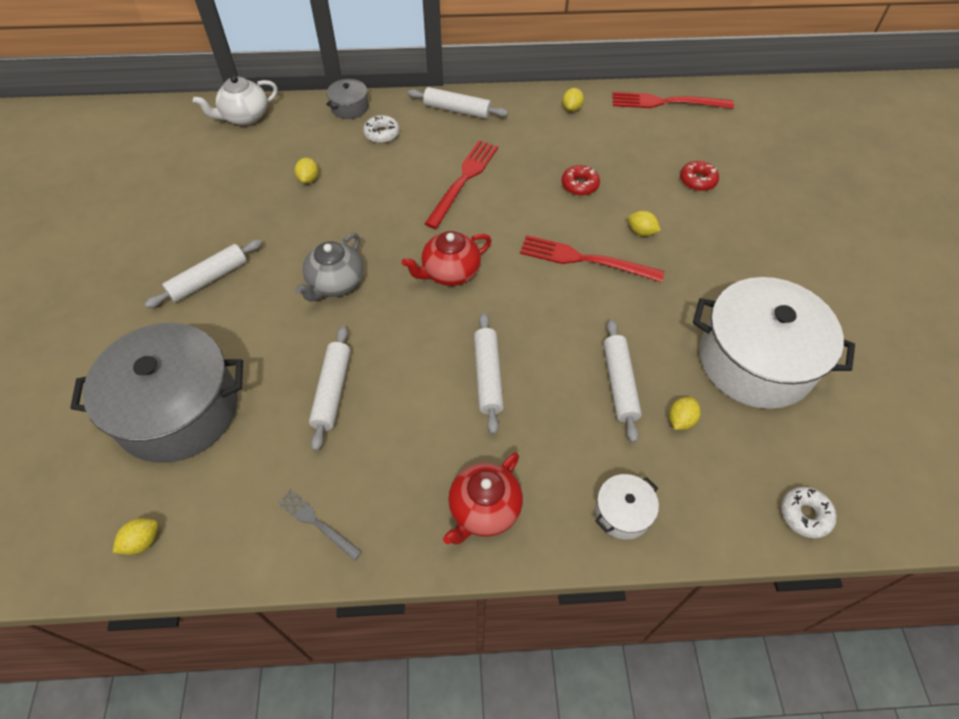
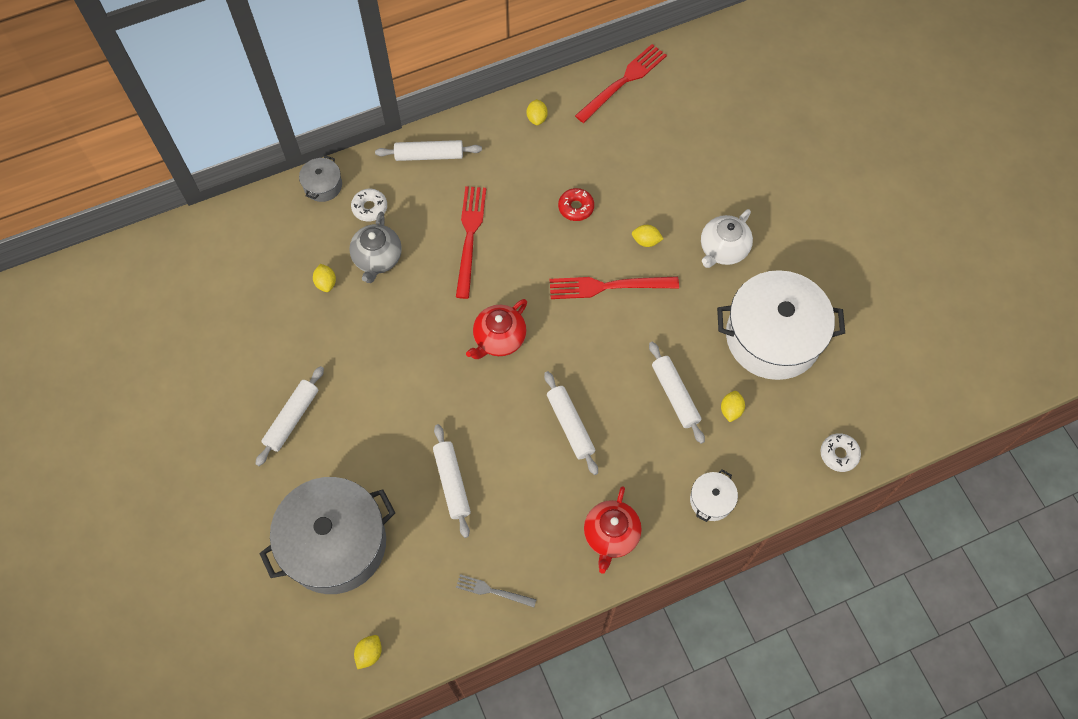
camera: 20 degrees left, 10 degrees up
(245, 117) = (225, 231): white teapot -> white teapot (723, 249)
(335, 283) = (406, 384): grey teapot -> grey teapot (377, 258)
(667, 102) = (623, 82): red fork -> red fork turned 150 degrees clockwise
(697, 180) = (677, 168): red donut -> none

